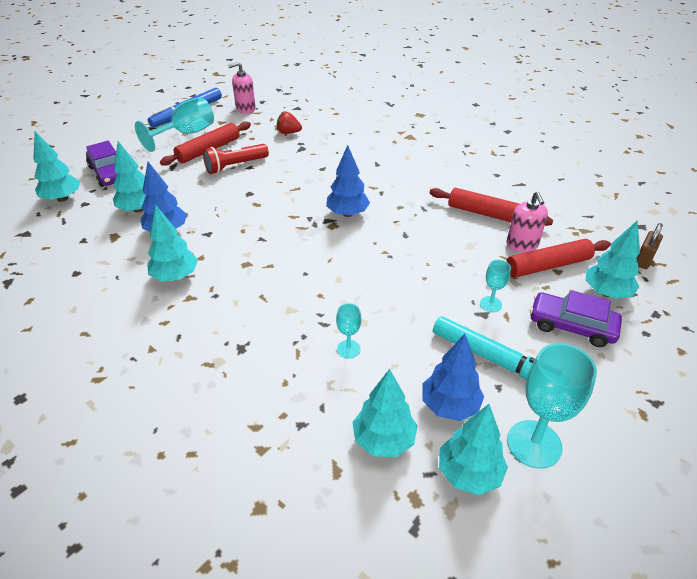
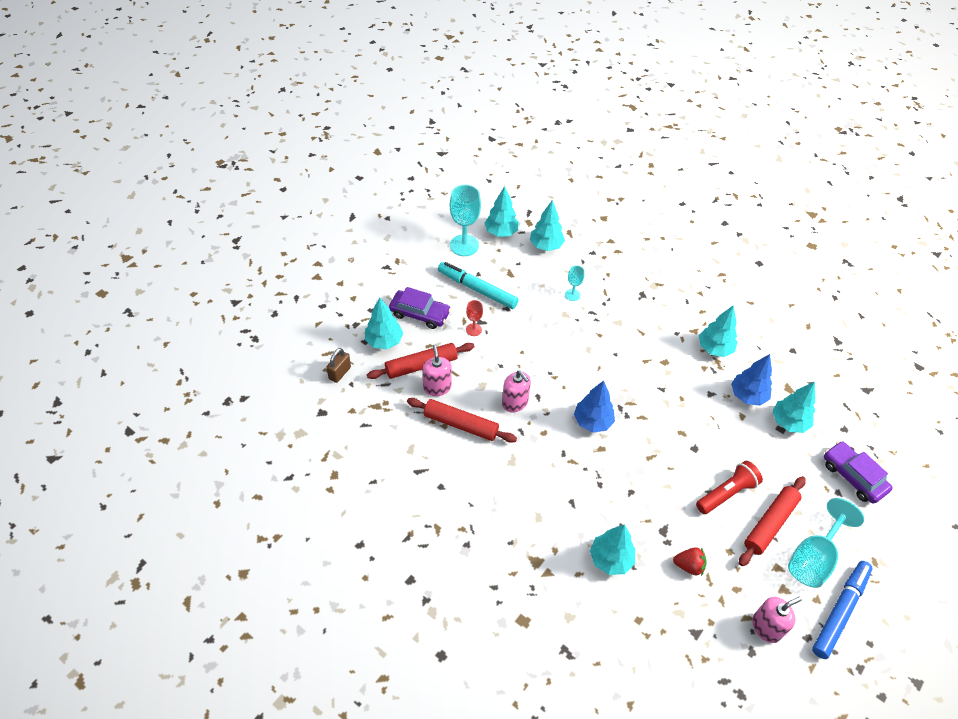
camera: 175 degrees right, 10 degrees up
(62, 198) = (870, 435): turquoise tree -> turquoise tree (610, 559)
(431, 230) = (515, 402): none -> pink soap dispenser
(450, 406) = (508, 263): blue tree -> none
(490, 304) = (473, 329): turquoise goblet -> red goblet

